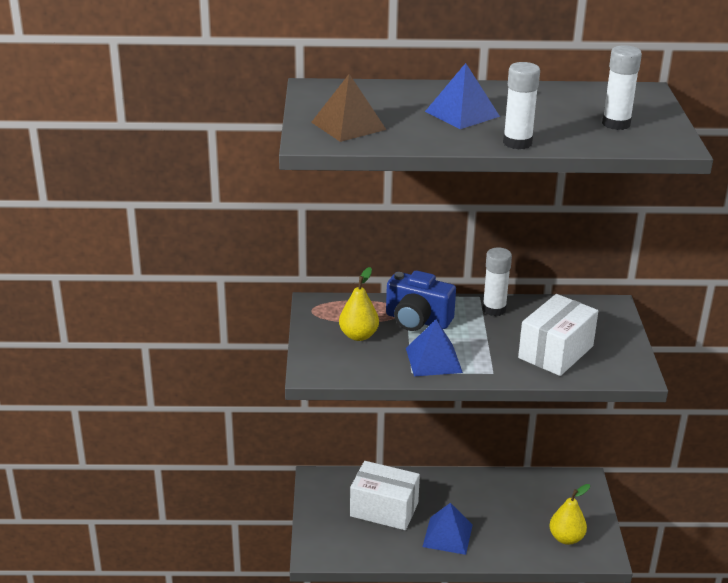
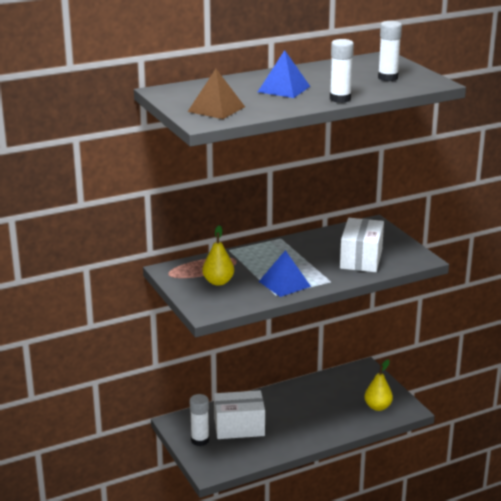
camera: 25 degrees left, 5 degrees down
(417, 320) = (251, 262): blue camera -> none
(447, 535) = (296, 430): blue pyramid -> none
(494, 309) = (298, 243): white glue stick -> white glue stick (200, 440)

